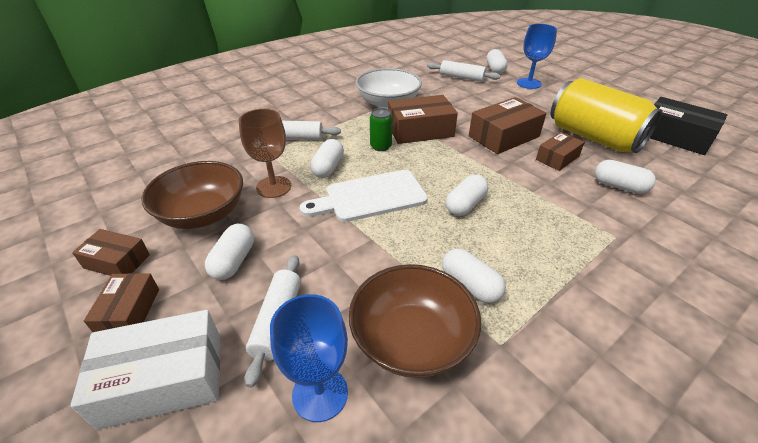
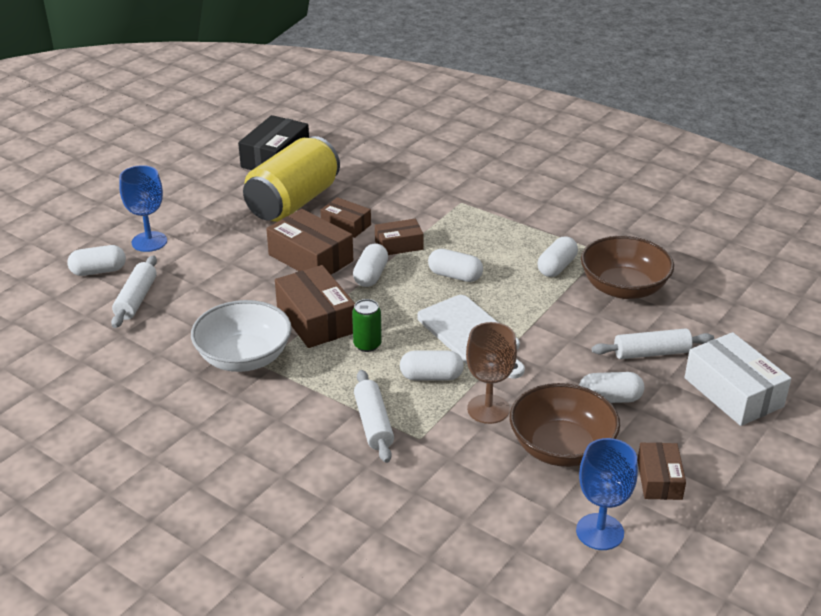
camera: 105 degrees left, 5 degrees down
(129, 312) = (700, 440): brown box -> brown box (399, 245)
(320, 394) = (689, 319): blue goblet -> blue goblet (600, 532)
(619, 186) = (384, 195): white capsule -> white capsule (371, 275)

